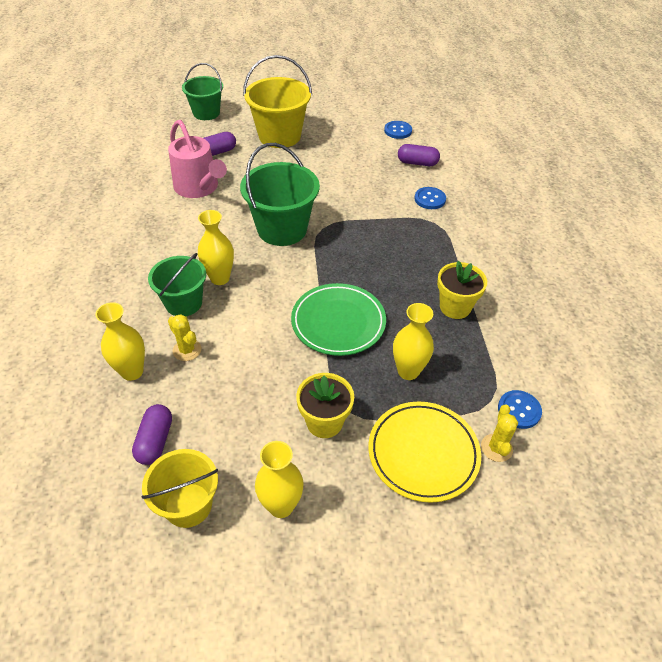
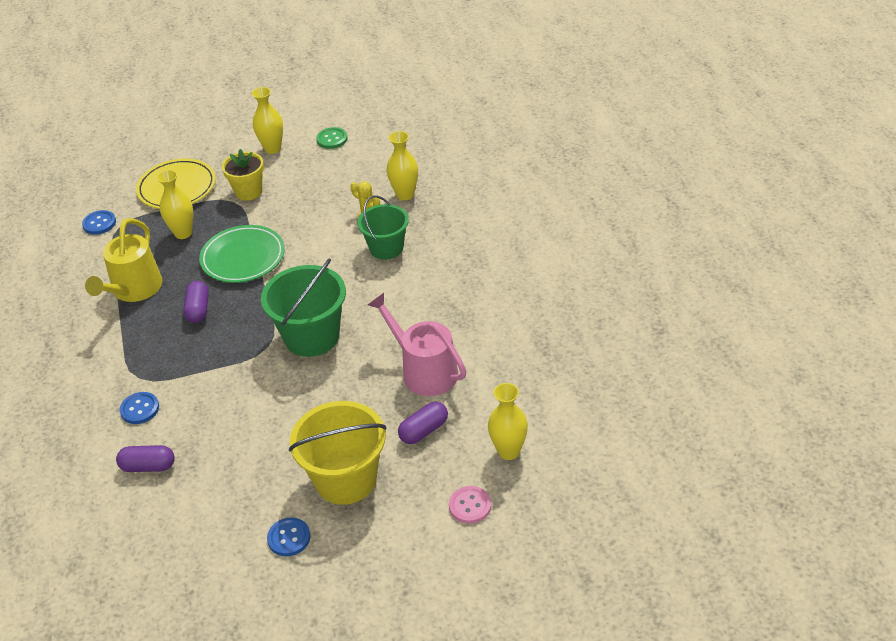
camera: 175 degrees right, 5 degrees down
(155, 441) = (367, 162): purple capsule -> purple capsule (198, 309)
(188, 505) = (332, 139): yellow bucket -> green button
(206, 113) = (470, 506): green bucket -> pink button
(220, 278) = (361, 275): yellow vase -> yellow vase (508, 451)
(398, 131) = (170, 527): blue button -> blue button (289, 538)
(455, 307) = (134, 289): yellow flower pot -> yellow watering can
(496, 448) = (123, 199): yellow cactus -> none

